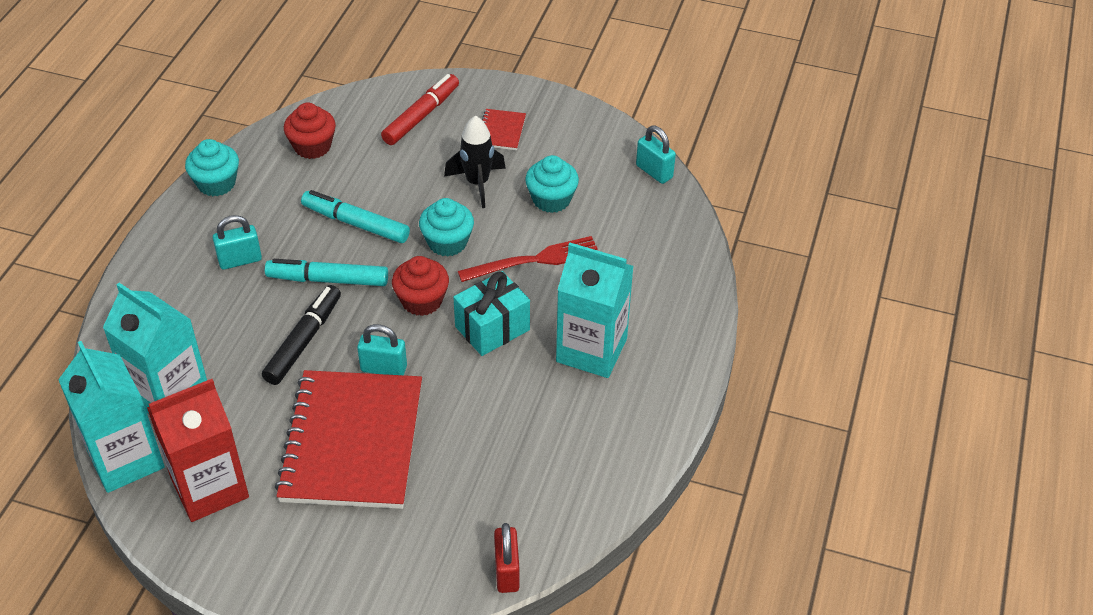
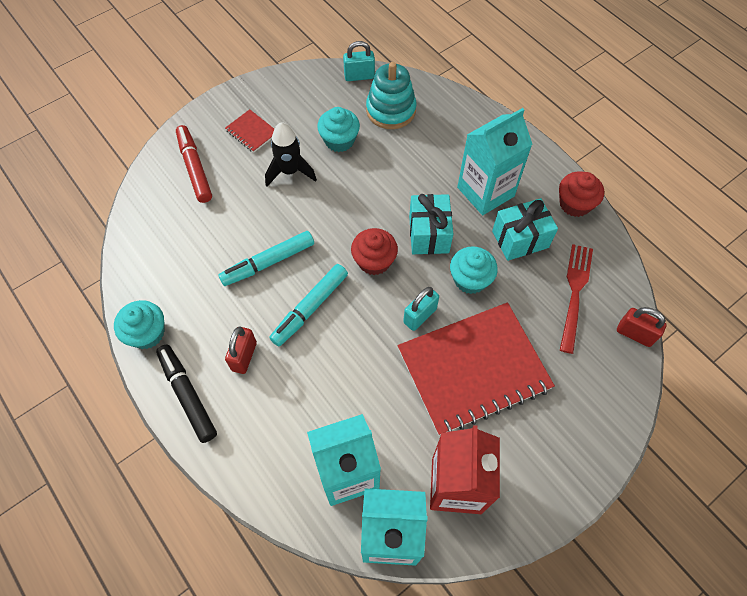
camera: 55 degrees left, 15 degrees up
(240, 260) = (244, 356): turquoise padlock -> red padlock
(304, 341) = (358, 353): black marker -> black marker (188, 395)
(312, 146) = (165, 250): red cupcake -> red cupcake (575, 204)
(352, 442) = (473, 369): red notebook -> red notebook turned 60 degrees counterclockwise
(447, 242) = (331, 218): turquoise cupcake -> turquoise cupcake (470, 279)
(535, 260) = (386, 178): red fork -> red fork (575, 292)
(552, 409) = (520, 239): none -> turquoise gift
(631, 219) = (391, 110): none -> turquoise stacking toy

